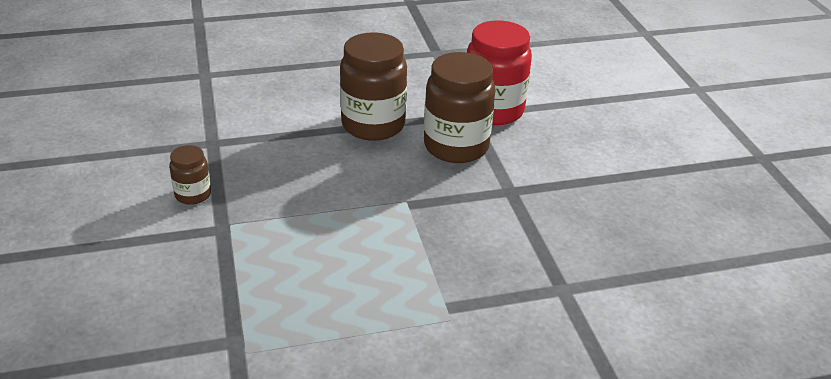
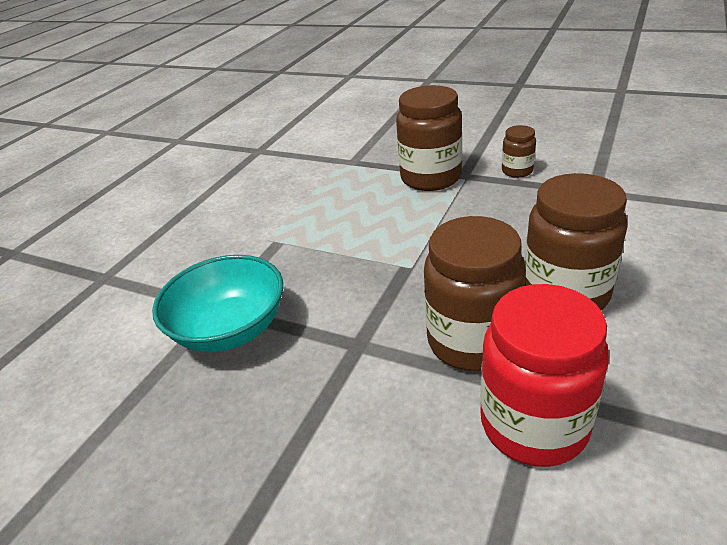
camera: 135 degrees right, 0 degrees up
(241, 250) = (430, 178): none -> brown jar
(571, 263) = (230, 329): none -> turquoise bowl

